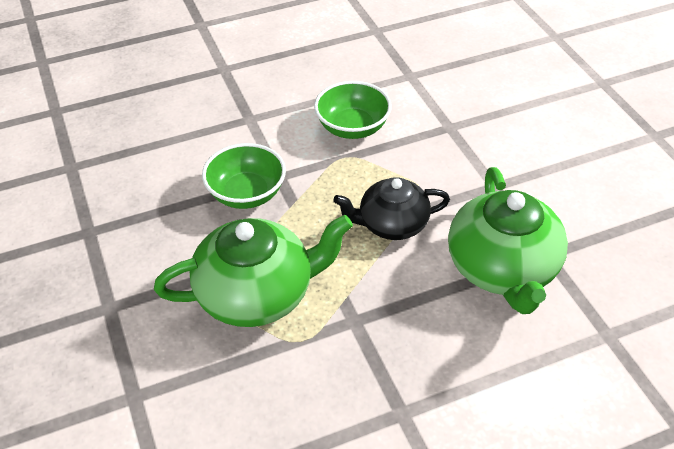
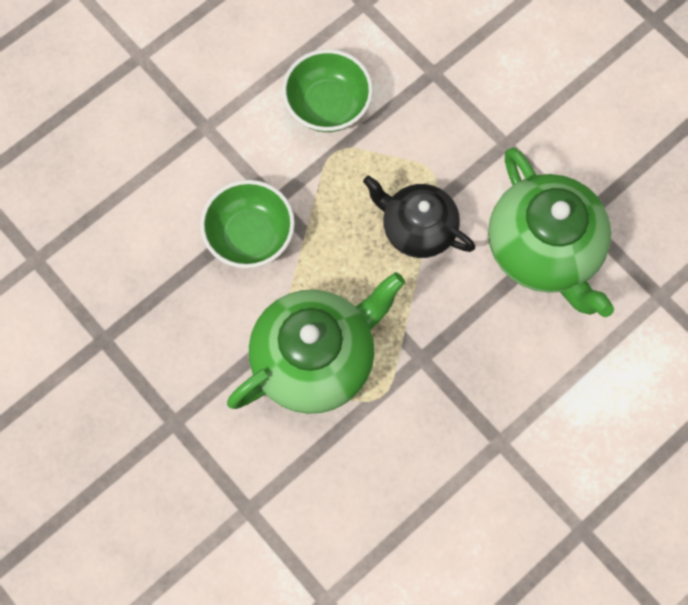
camera: 20 degrees left, 25 degrees up
(392, 224) = (417, 228): black teapot -> black teapot turned 60 degrees clockwise

